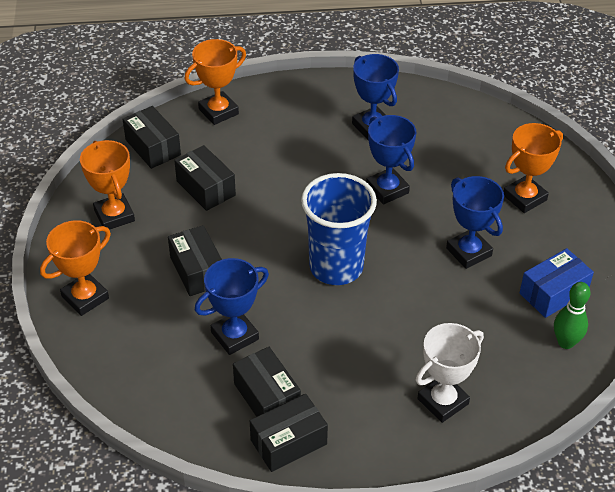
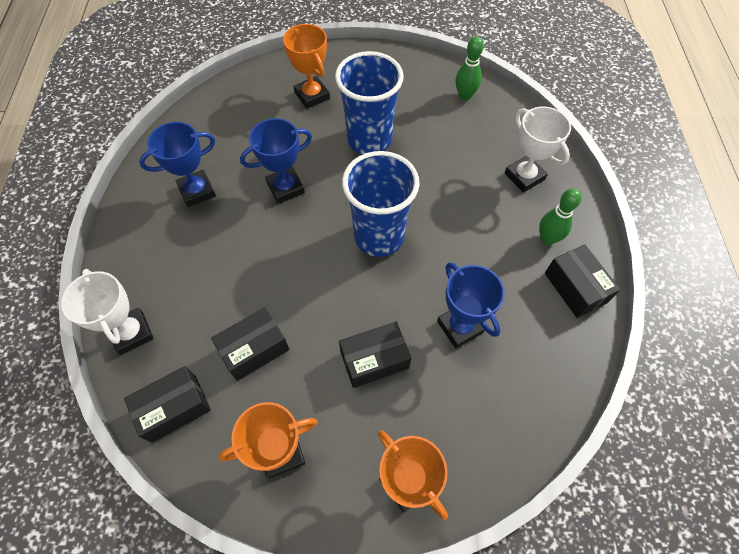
camera: 85 degrees left, 15 degrees up
(218, 111) = (132, 333): orange trophy -> white trophy
(266, 397) = (529, 302): black box -> none
(352, 419) = (547, 239): none -> green bowling pin
(468, 252) = (369, 140): blue trophy -> blue cup
(553, 293) = (416, 95): blue box -> none

